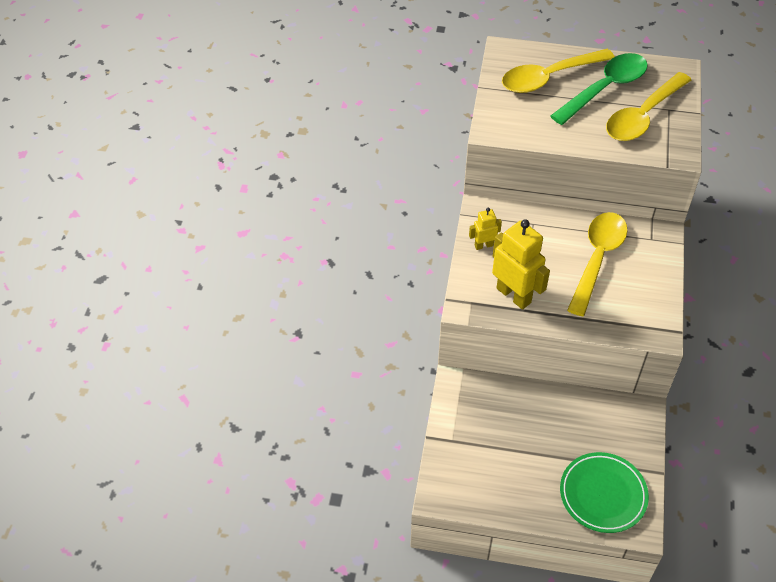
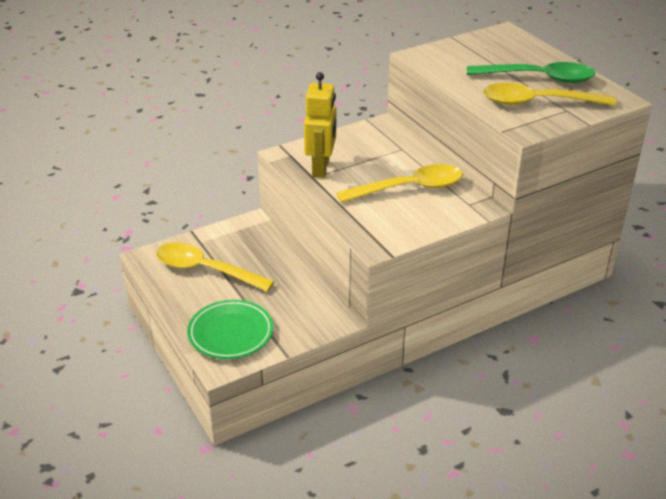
camera: 50 degrees right, 15 degrees down
(483, 245) = (350, 138): yellow robot -> none
(549, 77) = (509, 55): yellow spoon -> yellow spoon (205, 270)

